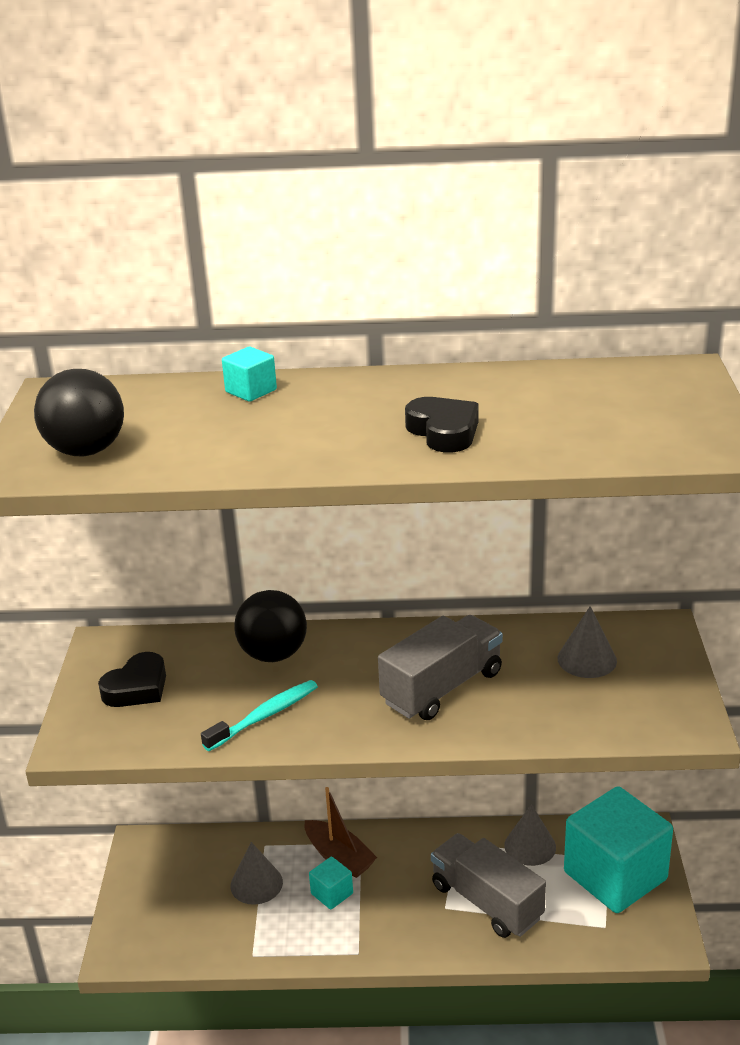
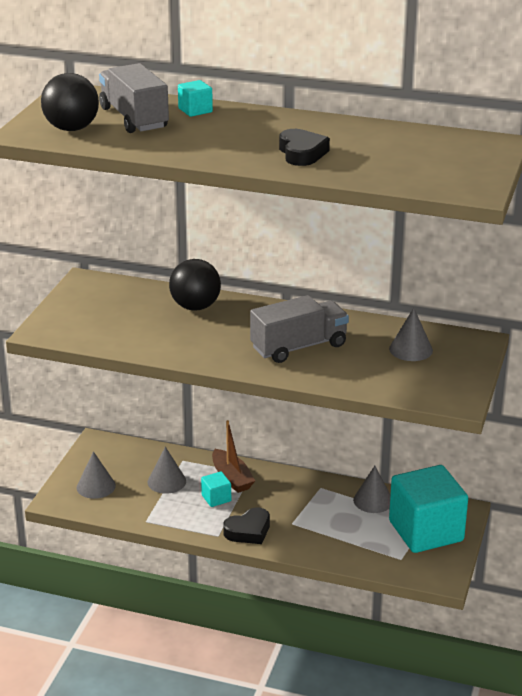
camera: 15 degrees right, 0 degrees up
(137, 688) = (96, 309): black heart -> black heart (248, 531)
(164, 916) = (96, 486): none -> grey cone
(265, 716) = (171, 340): turquoise toothbrush -> none
(486, 902) = (323, 526): grey truck -> grey truck (134, 118)

